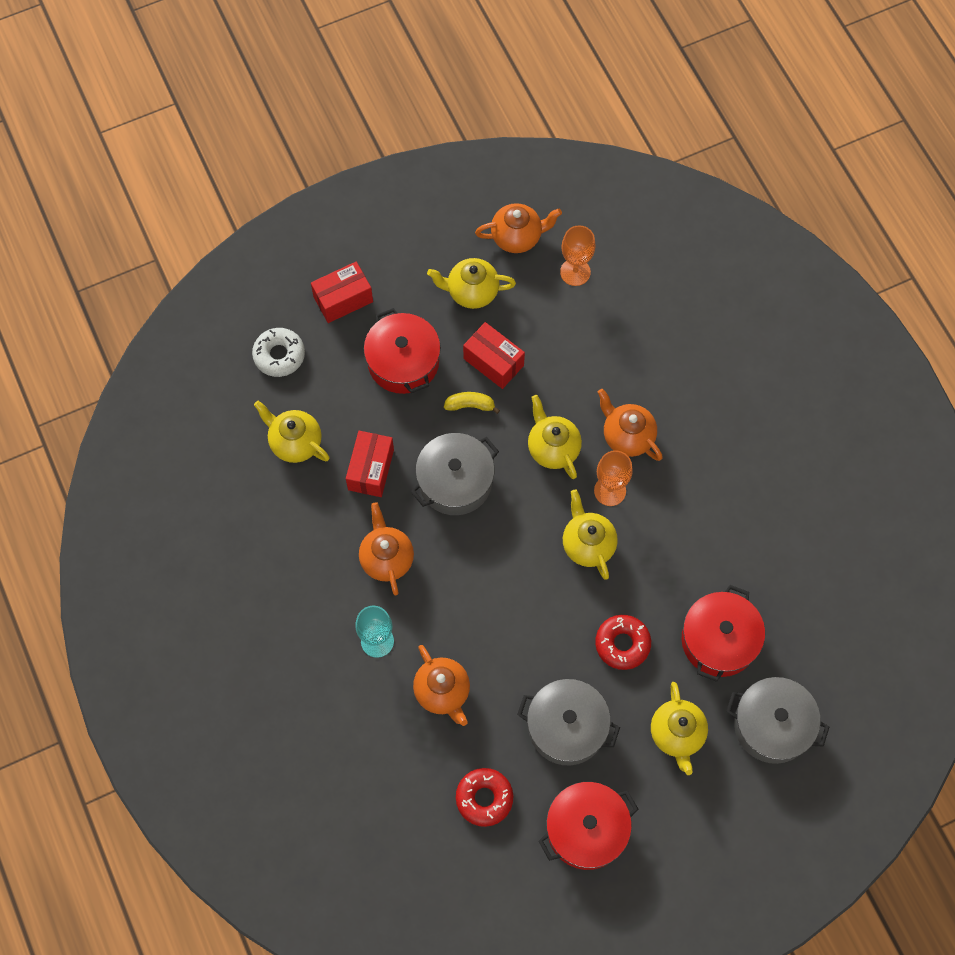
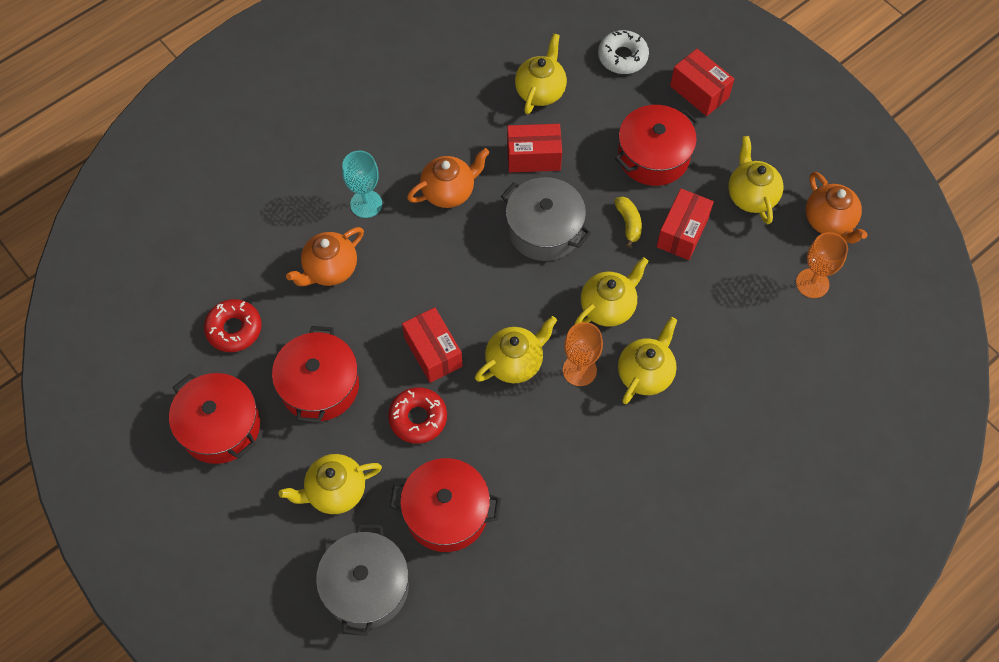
camera: 75 degrees right, 5 degrees down
(558, 615) = (433, 352): none -> red box
(566, 727) = (319, 385): grey pot -> red pot
(627, 436) = (645, 373): orange teapot -> yellow teapot

